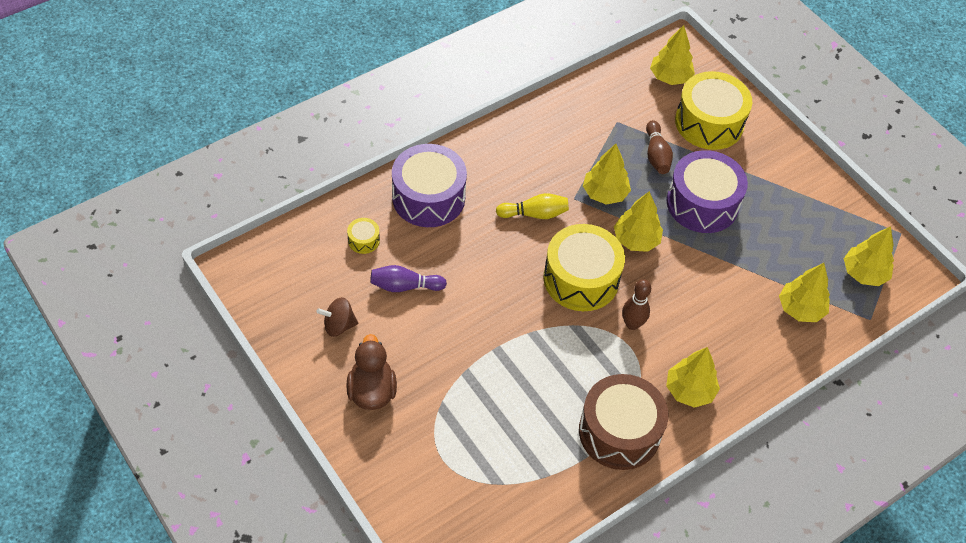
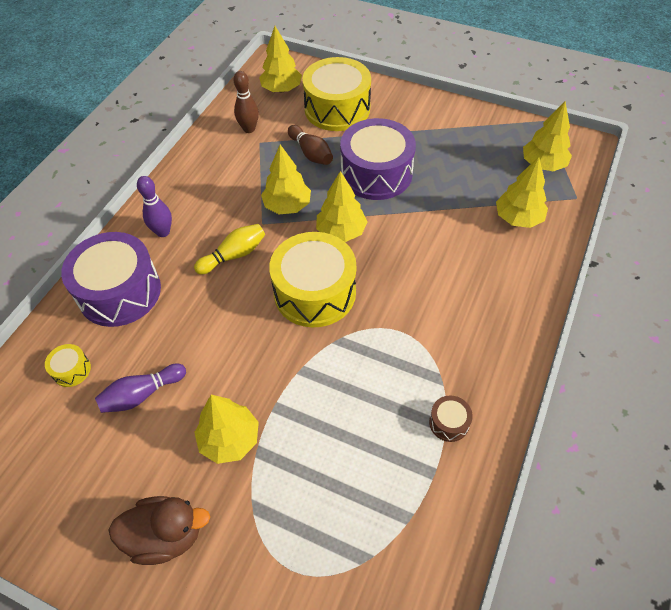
camera: 25 degrees left, 0 degrees up
(339, 325) = (89, 480): brown spinning top -> none
(371, 391) = (166, 536): brown duck -> brown duck turned 120 degrees clockwise
(488, 164) = (163, 232): none -> purple bowling pin
(619, 432) = (449, 423): brown drum -> brown drum, size x0.42
(632, 324) = (389, 309): brown bowling pin -> brown bowling pin (249, 129)
(689, 391) = (482, 343): yellow tree -> yellow tree (230, 439)

